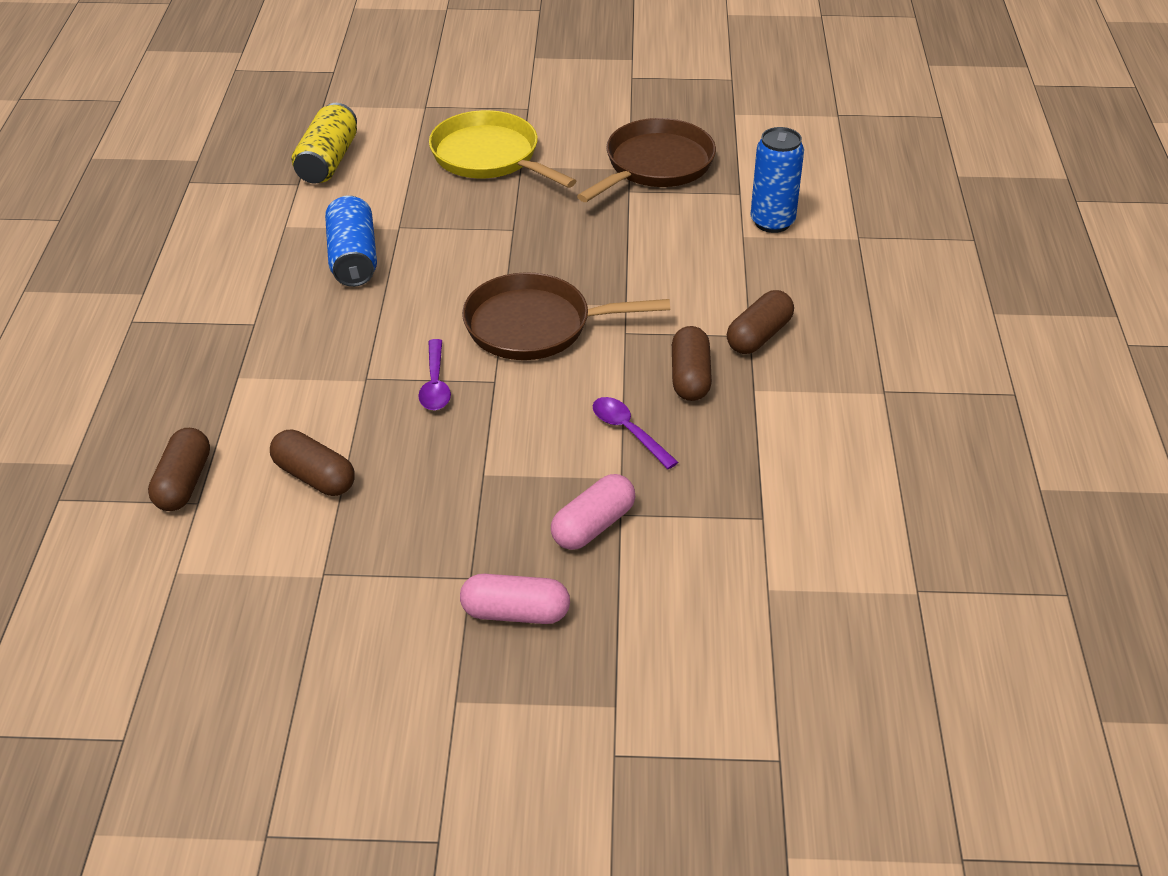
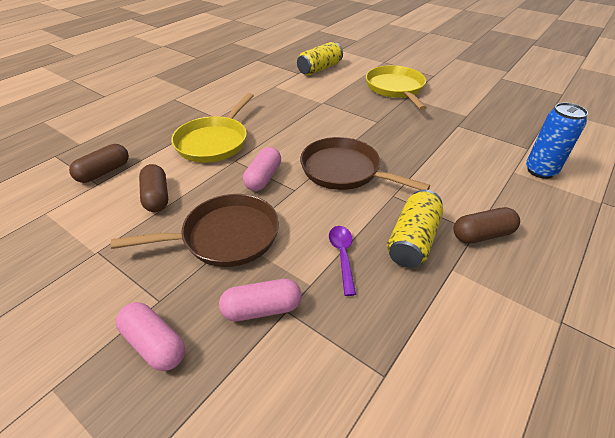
camera: 35 degrees right, 0 degrees up
(299, 364) = (214, 142): none -> yellow pan
(353, 258) = (288, 108): blue can -> none
(435, 384) = (263, 178): purple spoon -> pink capsule
(655, 165) = (484, 119): brown pan -> brown pan (225, 236)
(690, 377) = (412, 240): brown capsule -> yellow can

